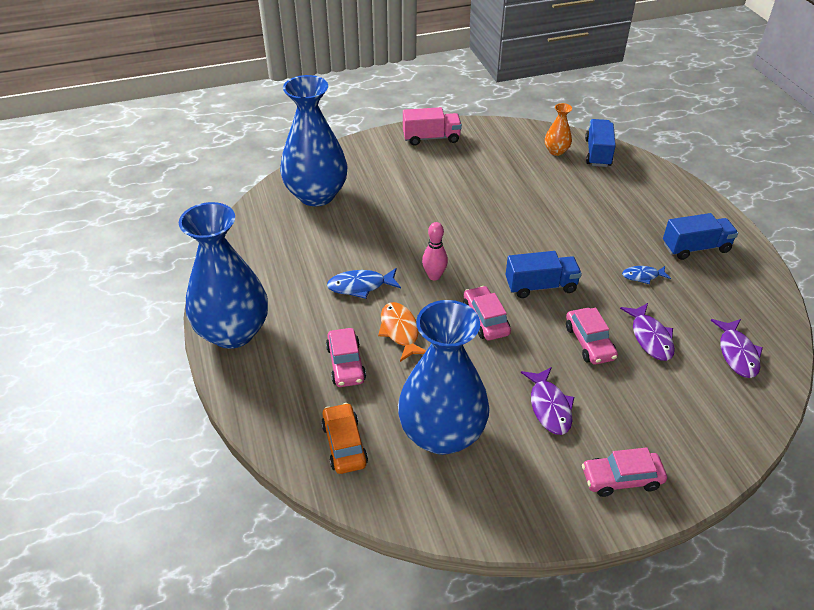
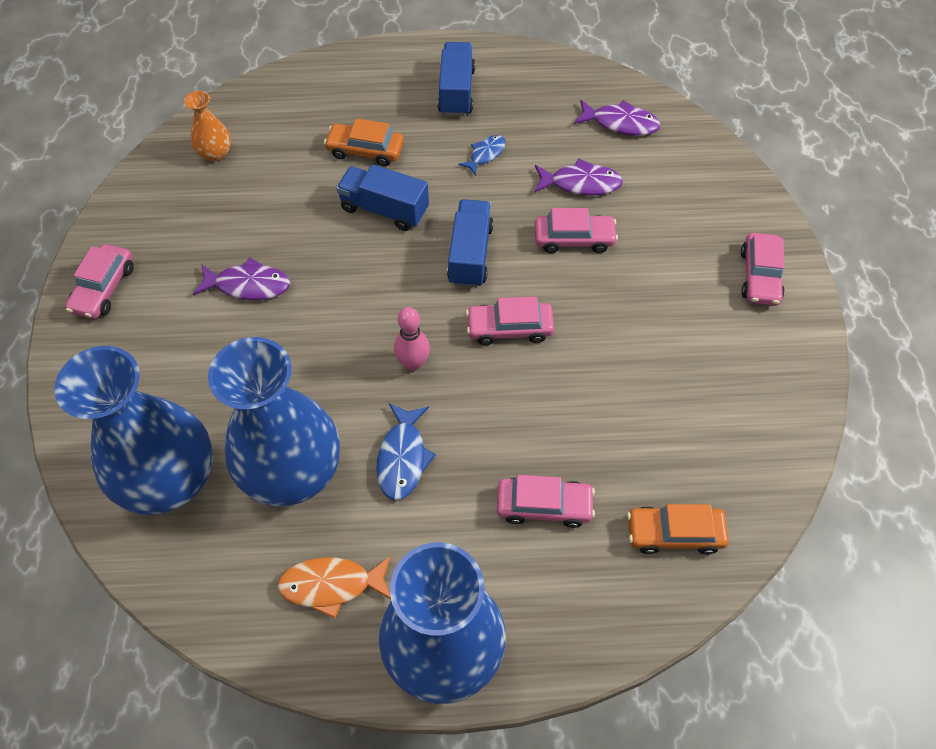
camera: 75 degrees left, 15 degrees up
(400, 331) = (503, 428): orange fish -> orange fish (331, 585)
(431, 138) = (104, 288): pink truck -> pink car
(442, 434) = (676, 423): blue vase -> blue vase (292, 471)
(549, 407) = (658, 307): purple fish -> purple fish (248, 285)
(597, 153) = (242, 113): blue truck -> blue truck (384, 209)
(603, 214) = (365, 150): none -> orange car
(642, 276) = (485, 154): blue fish -> blue fish turned 150 degrees counterclockwise

